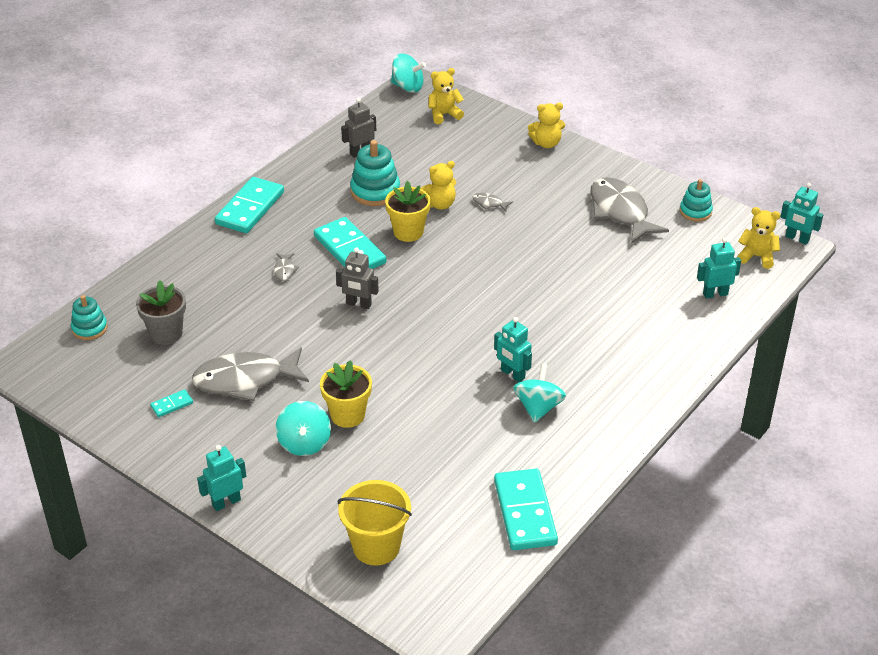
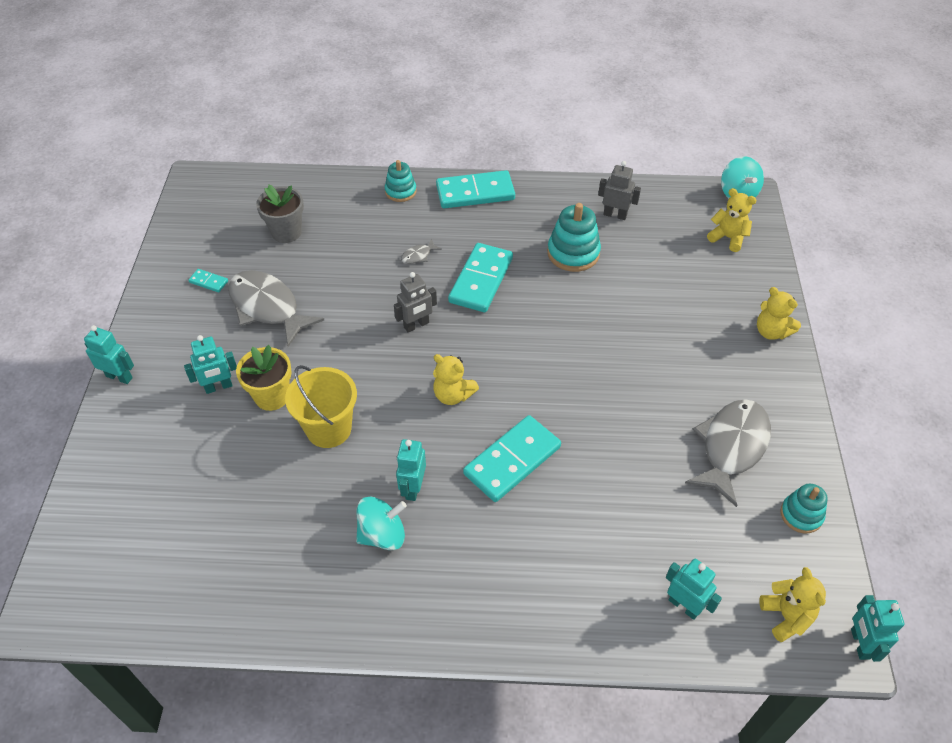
camera: 55 degrees right, 10 degrees up
(89, 328) = (260, 190): turquoise stacking toy -> turquoise stacking toy (400, 191)
(304, 443) = (218, 387): turquoise spinning top -> turquoise robot
(358, 304) = (416, 325): grey robot -> grey robot turned 105 degrees counterclockwise
(376, 546) = (123, 507): yellow bucket -> yellow bucket (328, 429)
(408, 232) = (541, 304): yellow flower pot -> none
(439, 204) = (600, 304): yellow teddy bear -> yellow teddy bear (453, 395)
(489, 203) = (637, 338): grey fish -> none
(524, 512) = (231, 602): turquoise domino -> turquoise domino (512, 460)

